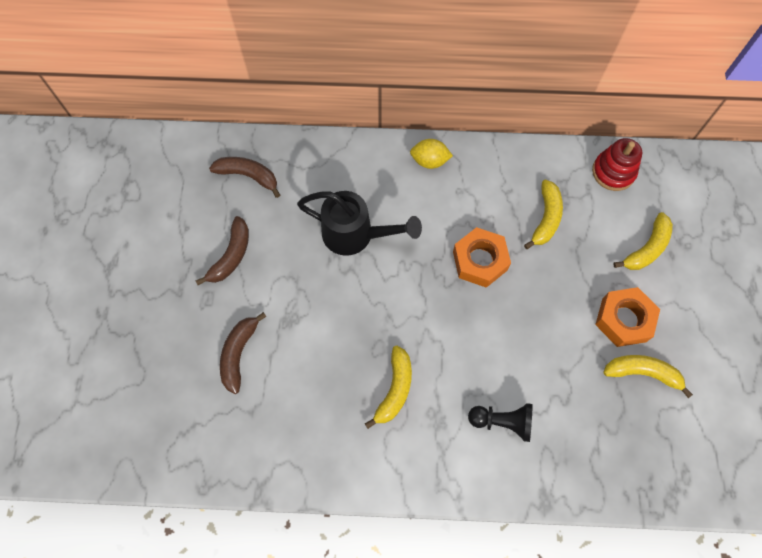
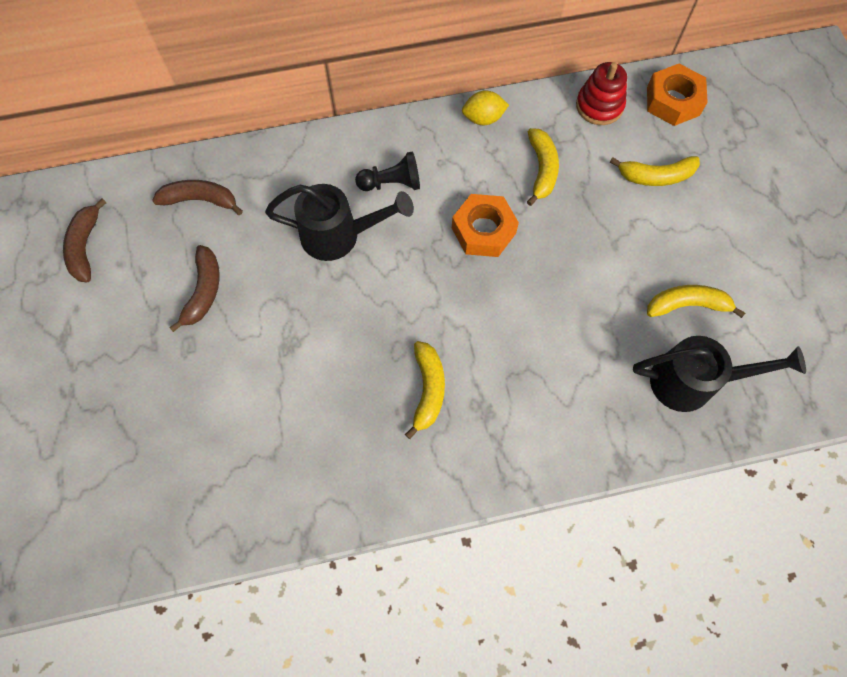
camera: 15 degrees left, 0 degrees up
(239, 354) = (241, 396): brown banana -> brown banana (85, 246)
(429, 161) = (400, 138): yellow lemon -> yellow lemon (483, 118)
(502, 422) = (554, 394): black pawn -> black pawn (392, 183)
(623, 320) = (652, 255): orange nut -> orange nut (673, 101)
(628, 443) = (692, 382): none -> black watering can
(646, 248) = (655, 176): yellow banana -> yellow banana turned 60 degrees clockwise

